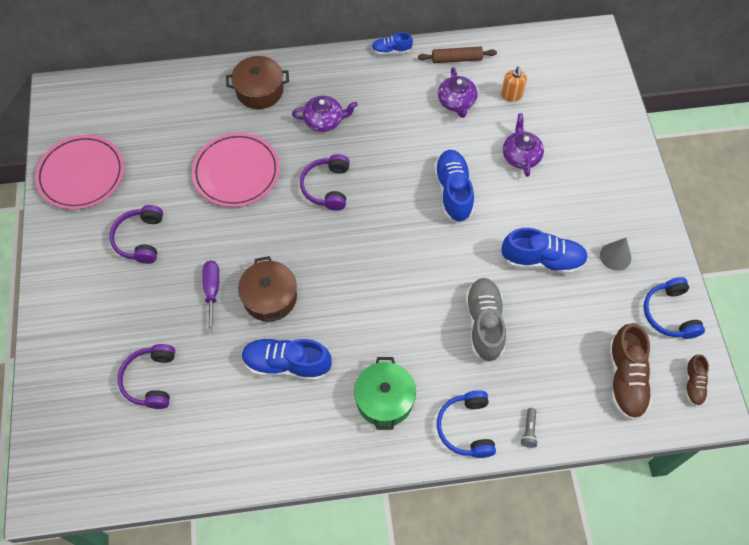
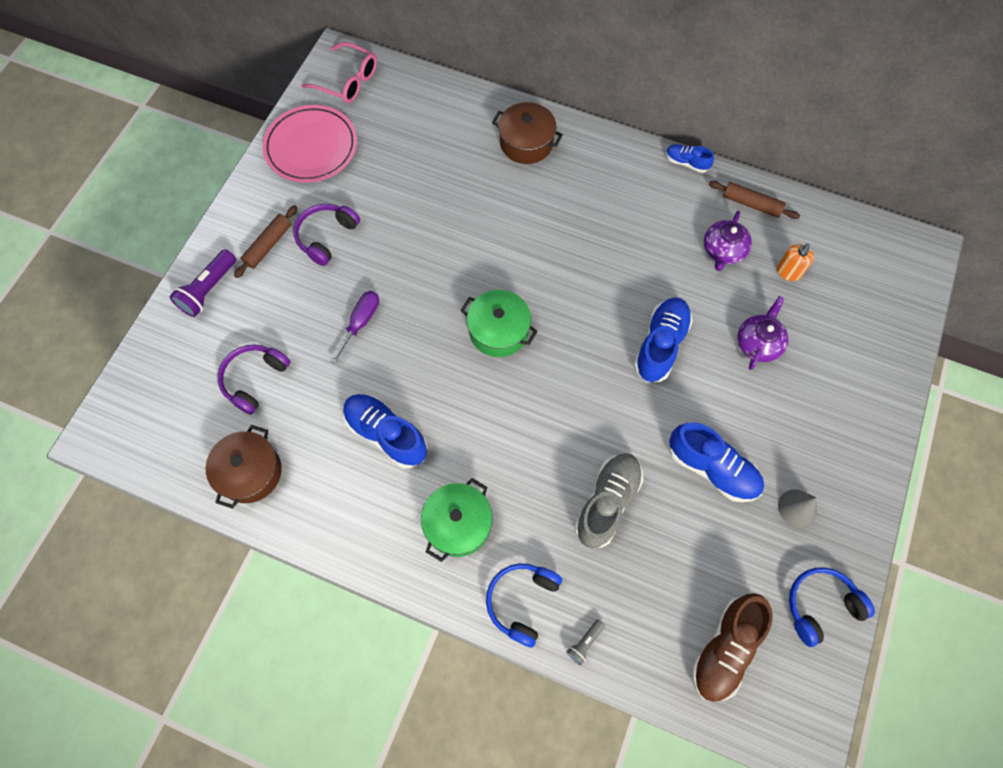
camera: 30 degrees right, 5 degrees up
(64, 330) = (208, 290): none -> purple flashlight
(80, 108) = (348, 81): none -> pink glasses
(94, 269) = (268, 245): none -> brown rolling pin
(236, 172) = (454, 215): pink plate -> none
(270, 297) = (410, 358): brown pot -> brown pot (250, 472)
(324, 120) = (572, 204): purple teapot -> none
(326, 242) = (498, 331): none -> green pot
(327, 187) = (533, 274): purple headphones -> none
(669, 314) = (820, 606): blue headphones -> blue headphones turned 45 degrees clockwise
(693, 384) = (799, 700): brown shoe -> none

